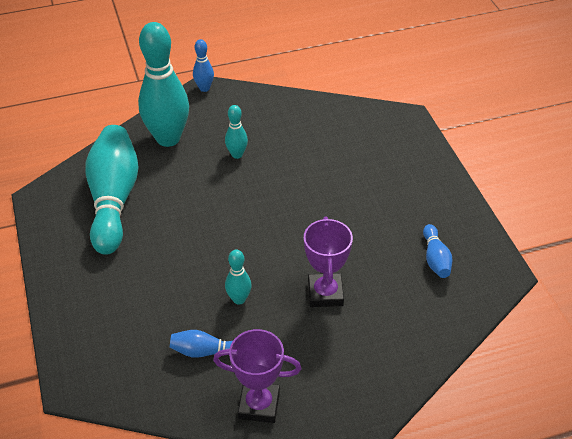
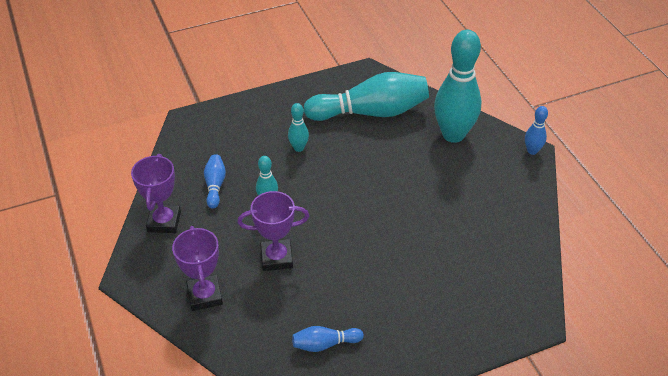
camera: 85 degrees right, 0 degrees up
(237, 154) = (442, 183): turquoise bowling pin -> turquoise bowling pin (299, 148)
(375, 359) = (205, 295): none -> purple trophy

